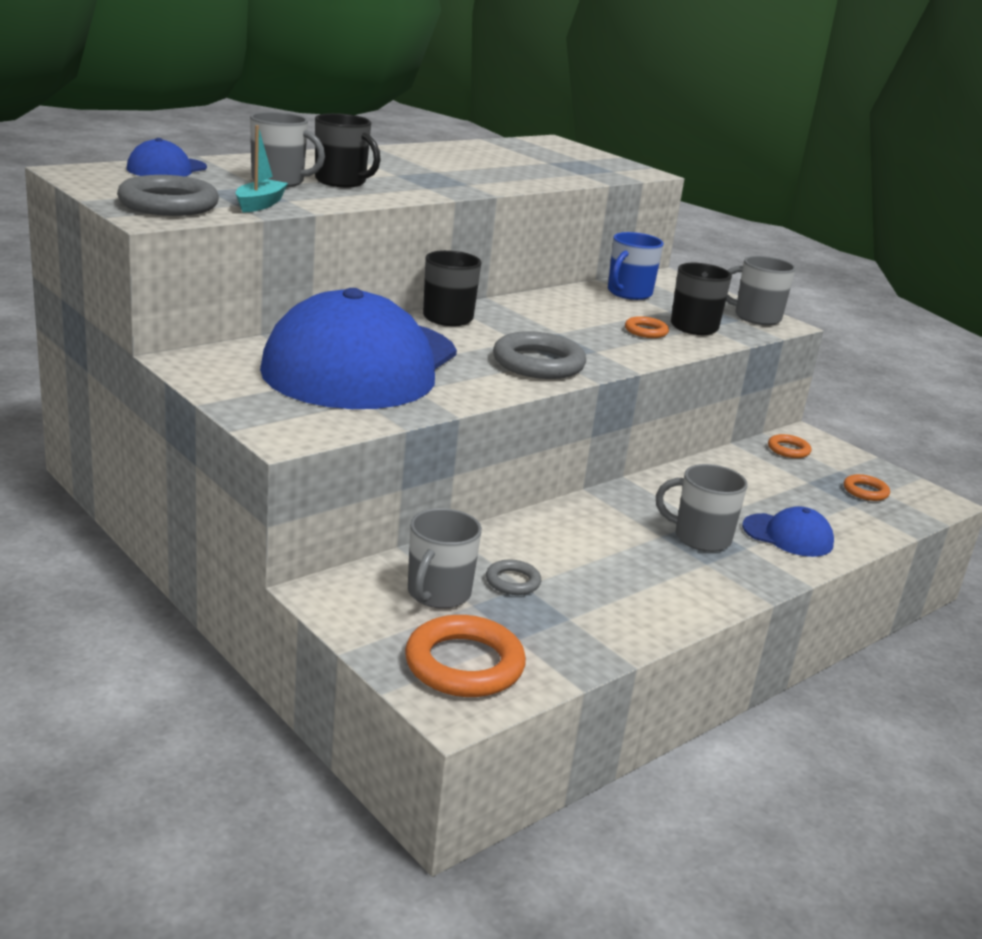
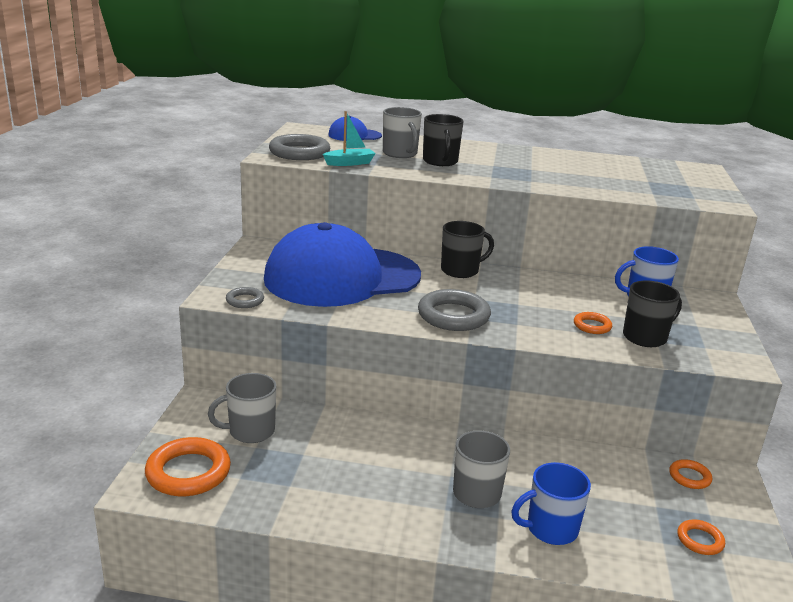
camera: 50 degrees right, 0 degrees up
(512, 581) = (301, 448): grey ring -> grey ring (245, 300)
(756, 317) = (727, 351): grey mug -> none
(788, 535) = (550, 529): blue cap -> blue mug

